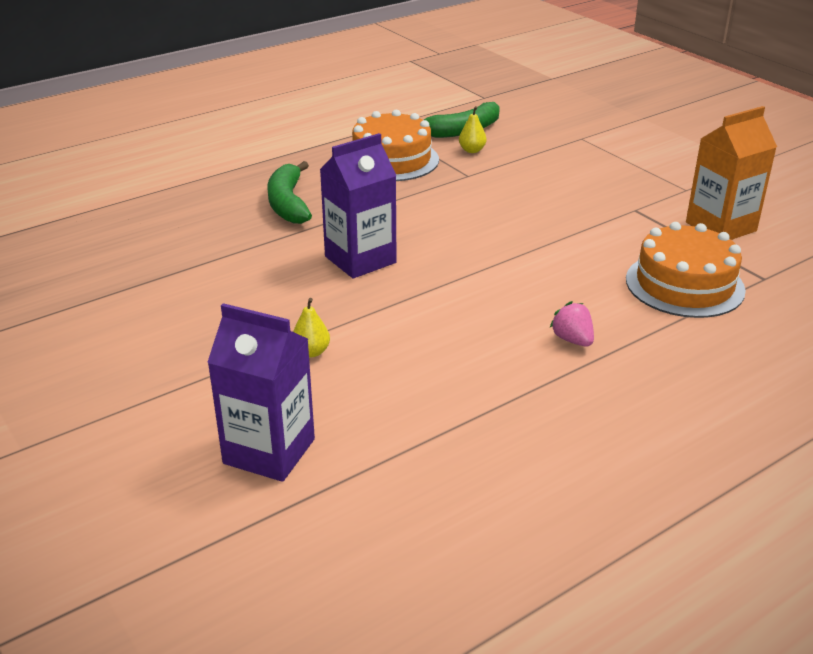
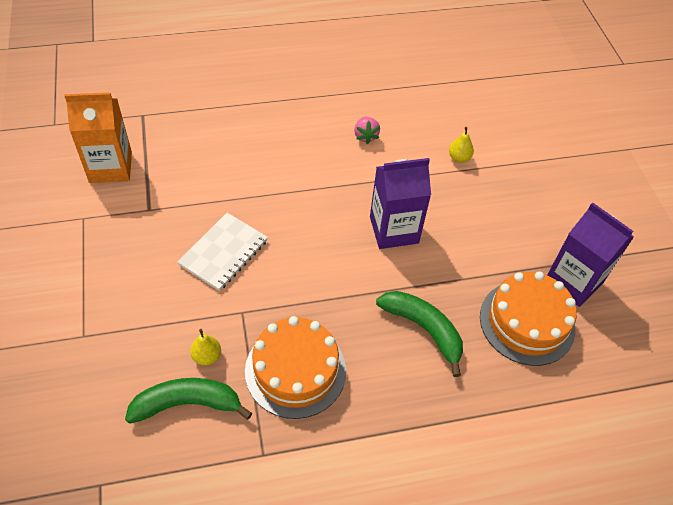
camera: 160 degrees left, 20 degrees up
(269, 451) = (500, 104): purple carton -> purple carton (573, 281)
(288, 203) = (424, 329): green banana -> green banana turned 60 degrees counterclockwise
(525, 201) = (223, 253): none -> white notebook
(572, 340) = (302, 113): pink strawberry -> pink strawberry (365, 136)
(684, 284) = (196, 127): orange cake -> orange cake (527, 322)

